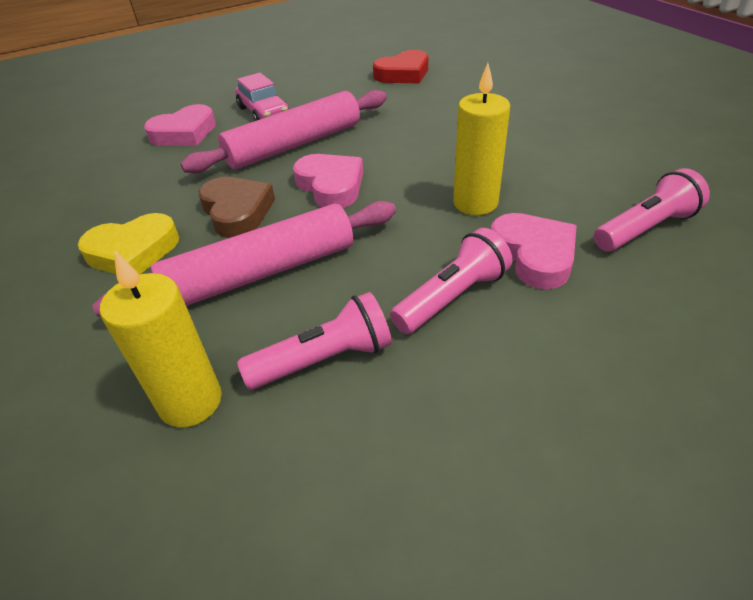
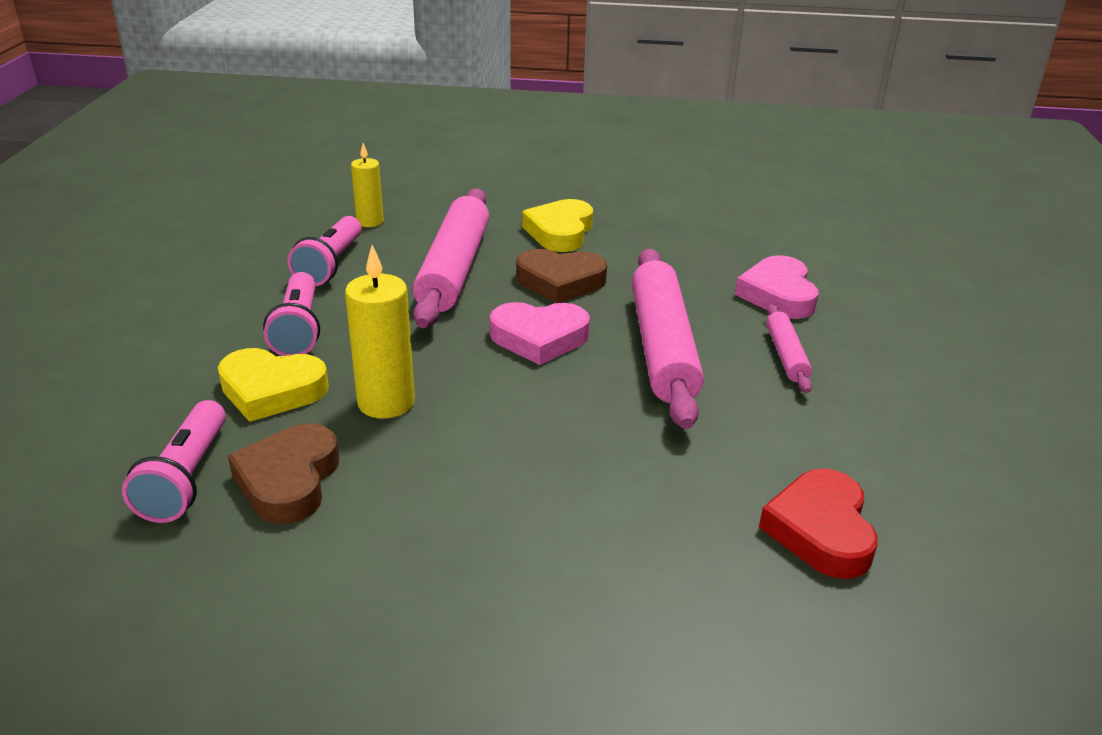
camera: 120 degrees right, 10 degrees down
(190, 401) = (370, 222): yellow candle -> yellow candle, size x0.64
(264, 112) = (786, 355): pink car -> pink rolling pin
(534, 255) = (271, 390): pink heart -> yellow heart
(583, 194) = (289, 480): none -> brown heart

